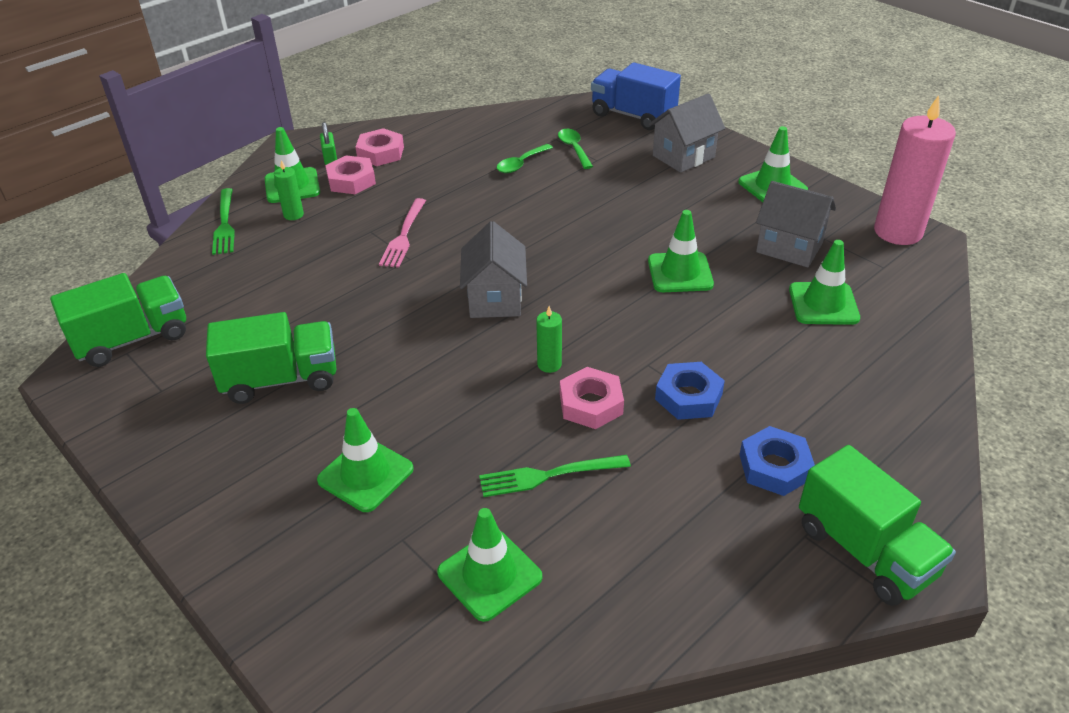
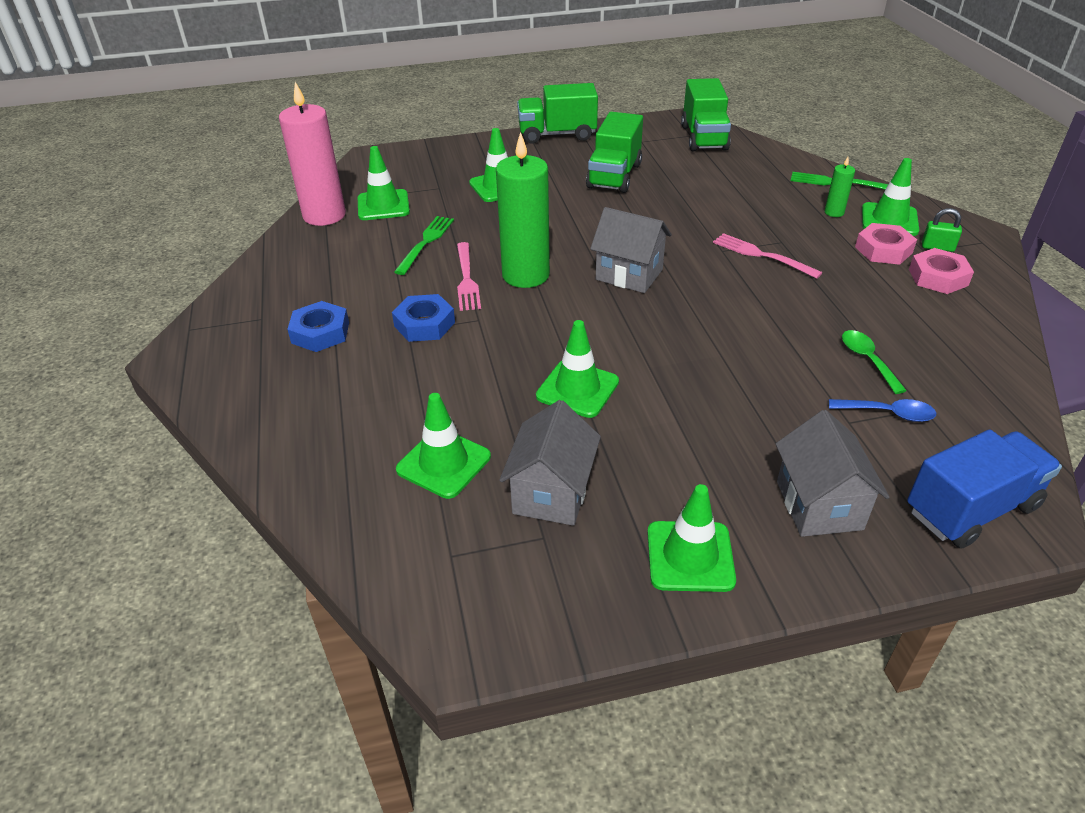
camera: 120 degrees right, 0 degrees up
(549, 364) = (525, 275): green candle -> green candle, size x2.26
(574, 149) = (888, 413): green spoon -> blue spoon
(591, 404) = (466, 279): pink nut -> pink fork
(789, 247) = (551, 493): grey house -> grey house turned 45 degrees counterclockwise
(865, 551) = (220, 336): green truck -> green truck (557, 134)
(898, 232) = (497, 623): pink candle -> pink candle (324, 215)

